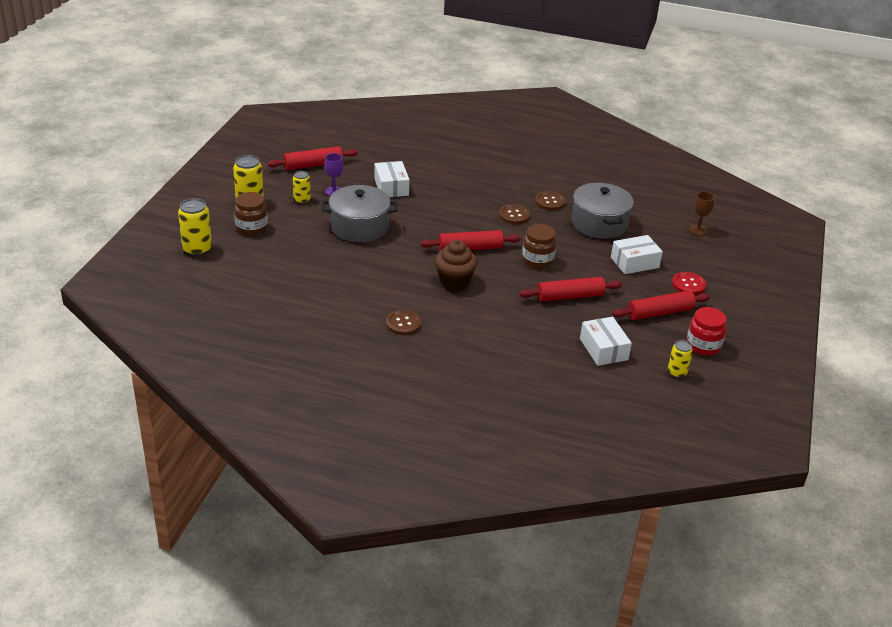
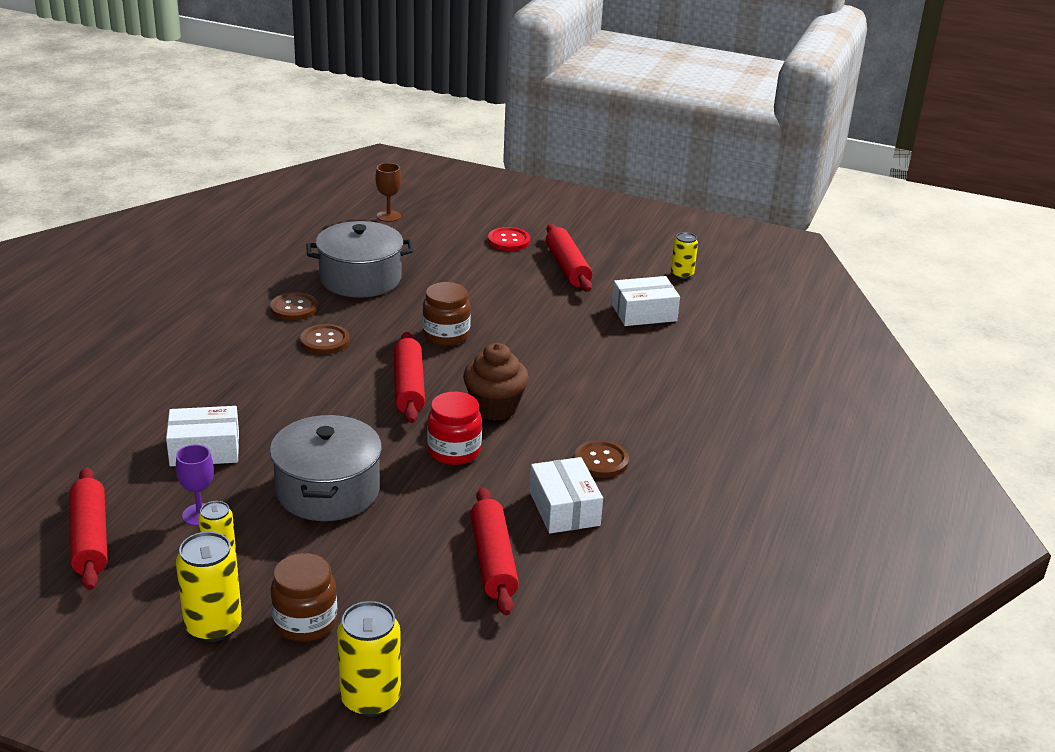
camera: 85 degrees left, 5 degrees down
(570, 296) = (533, 321): red rolling pin -> red rolling pin (493, 560)
(634, 262) = (458, 267): white box -> white box (564, 508)
(703, 345) = (630, 251): red jar -> red jar (454, 451)

